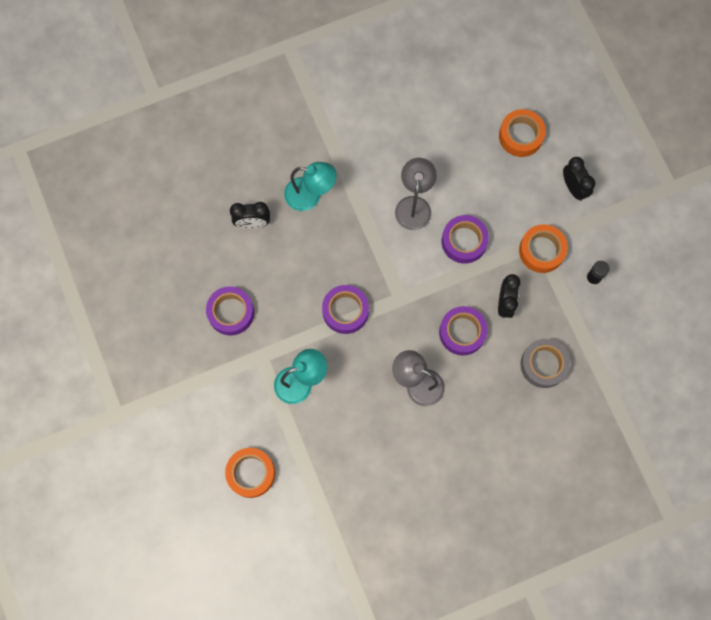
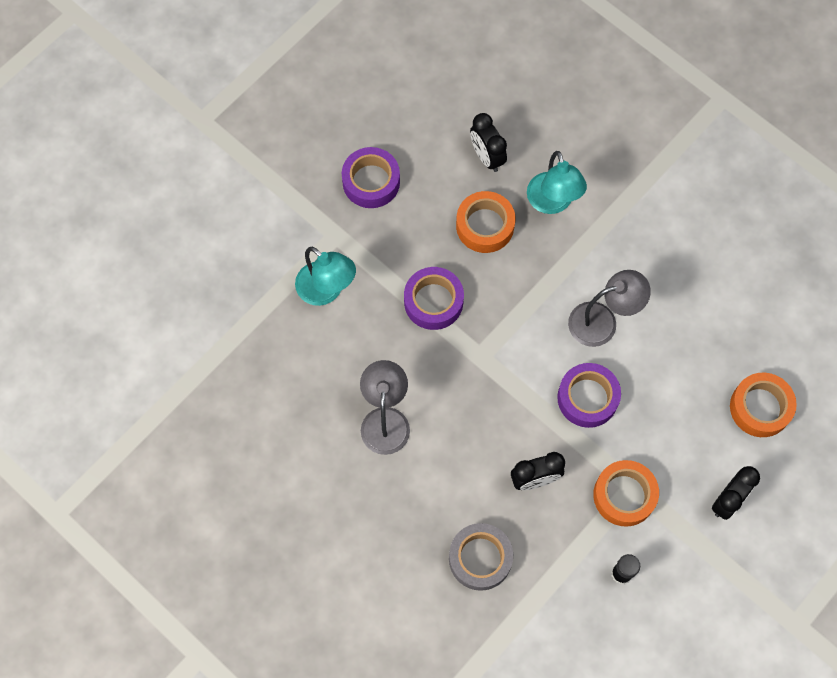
camera: 65 degrees right, 5 degrees down
(251, 473) = (198, 285): orange tape -> orange tape (485, 226)
(462, 332) = (473, 444): purple tape -> none

